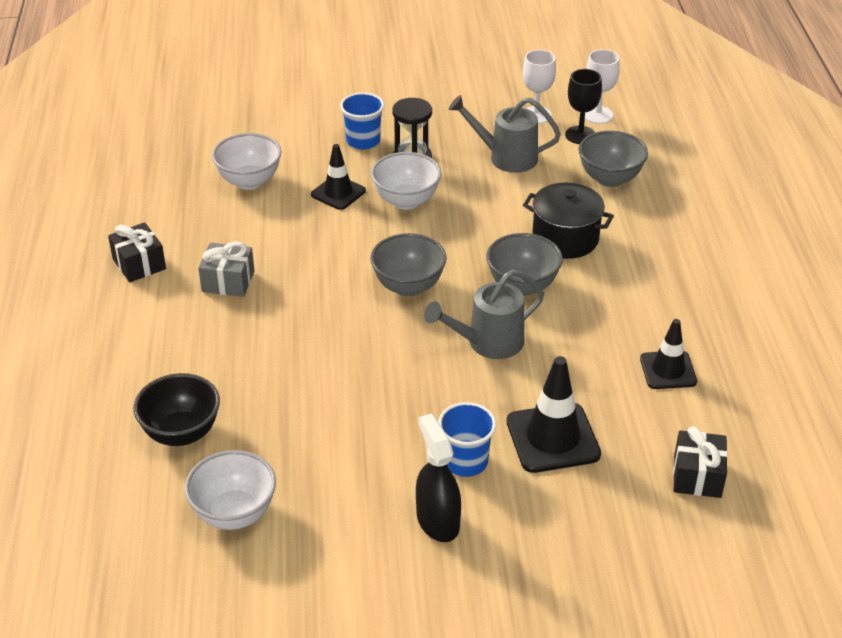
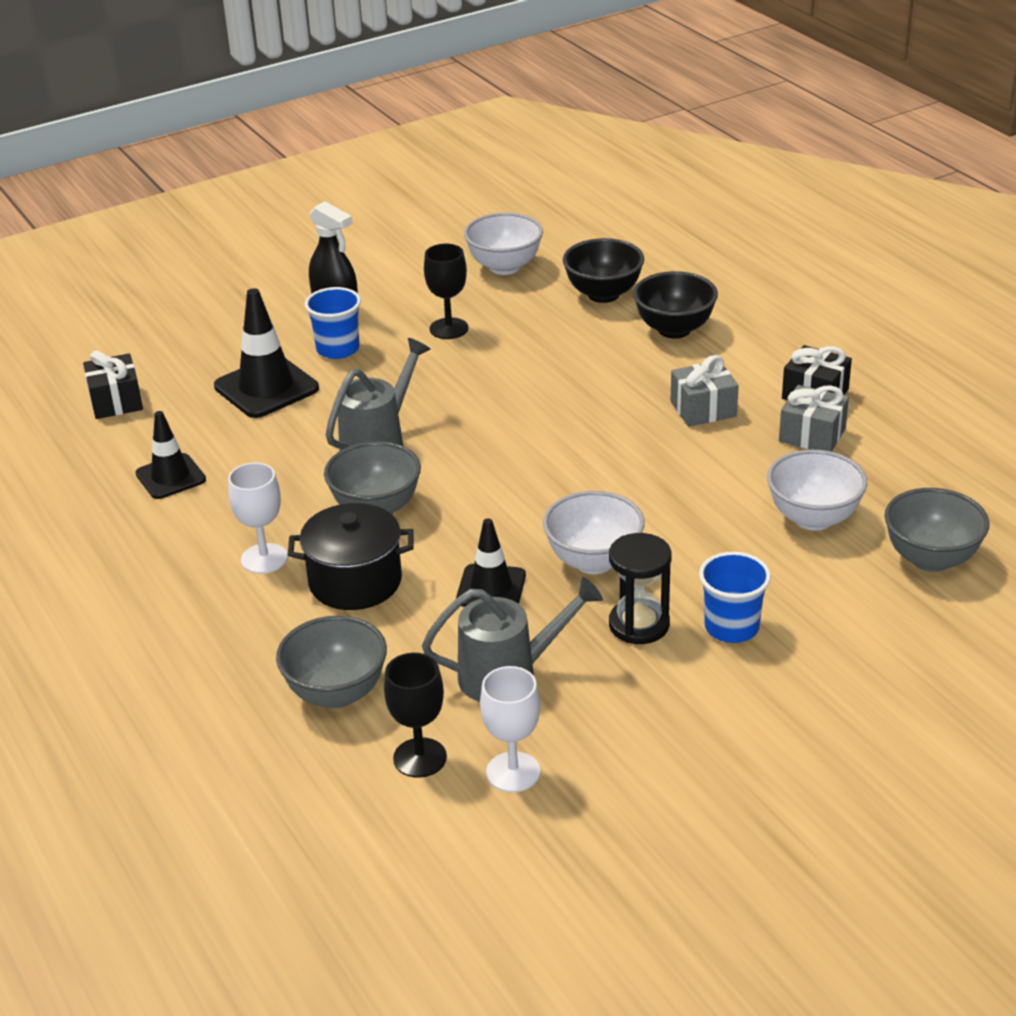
camera: 155 degrees right, 5 degrees down
(167, 365) = (674, 329): none -> black bowl
(181, 234) = (812, 435): none -> grey gift
(338, 193) = (688, 542): black traffic cone -> black traffic cone (491, 588)
(350, 446) = (449, 328): none -> black goblet
(408, 286) = (506, 466): grey bowl -> grey bowl (931, 559)
(598, 115) = (412, 812): white goblet -> white goblet (264, 559)

